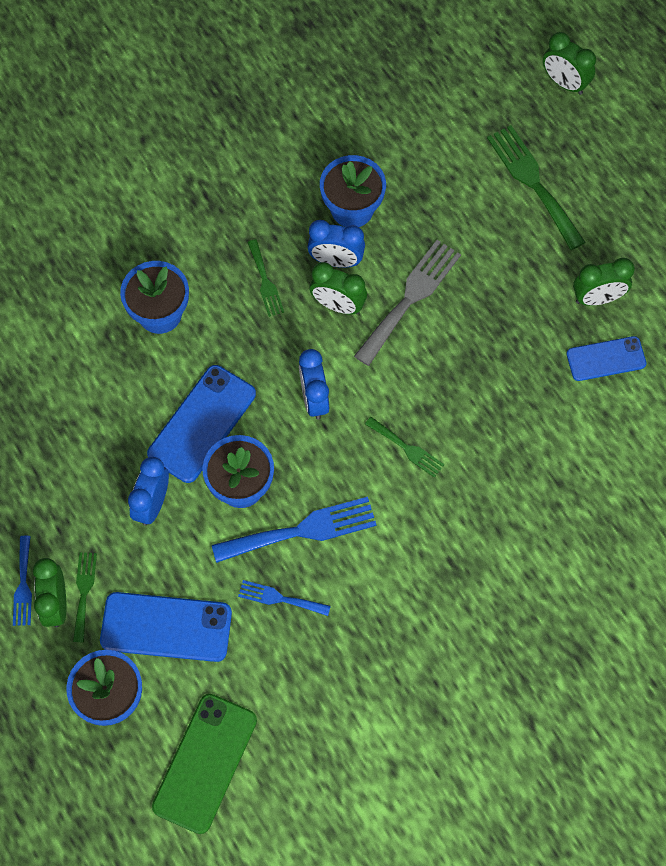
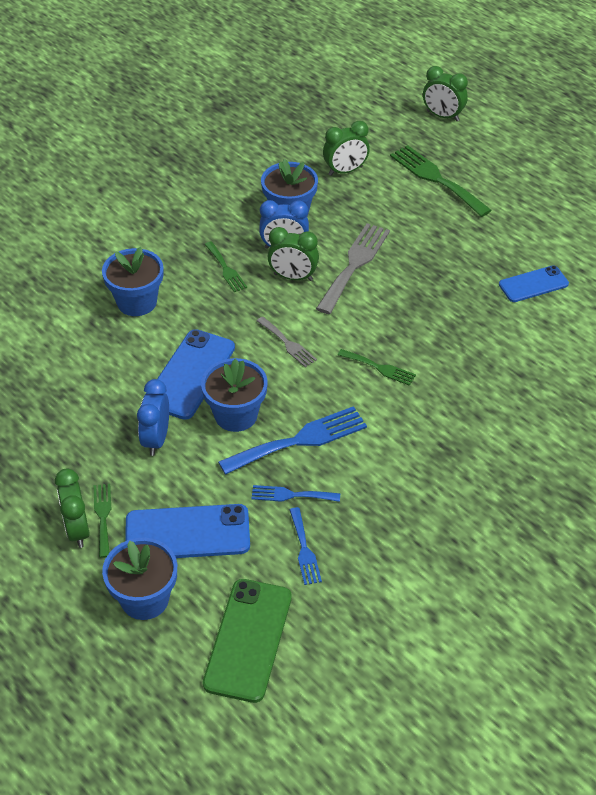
camera: 10 degrees left, 20 degrees down
(23, 585) = (43, 519): blue fork -> blue fork (304, 549)
(314, 399) = (288, 344): blue clock -> grey fork
(597, 298) = (513, 245): green clock -> green clock (345, 171)

